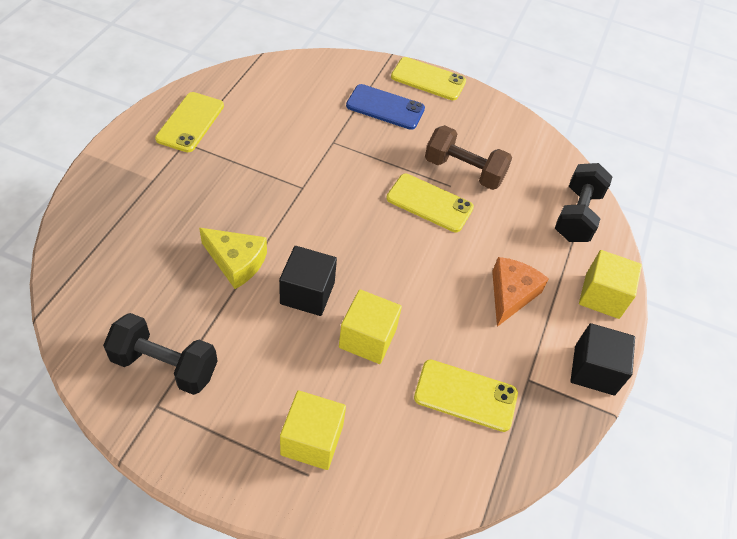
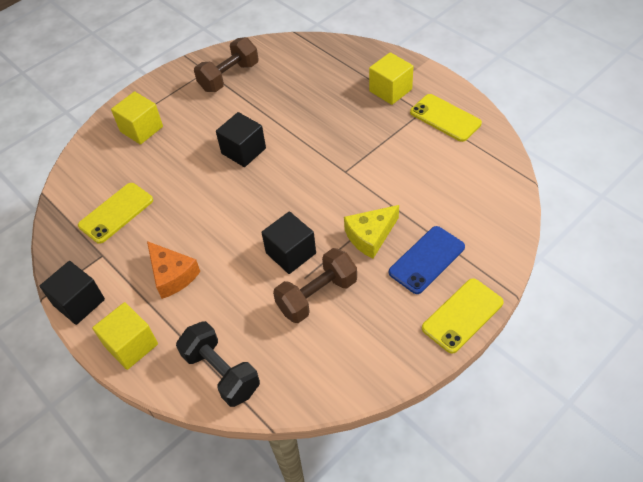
camera: 125 degrees right, 0 degrees up
(165, 365) = (229, 77): black dumbbell -> brown dumbbell
(236, 262) = (289, 120): yellow cheese -> yellow cheese (370, 236)
(367, 338) = (190, 173): yellow cube -> yellow cube (390, 90)
(429, 203) = (291, 253): yellow phone -> black cube

